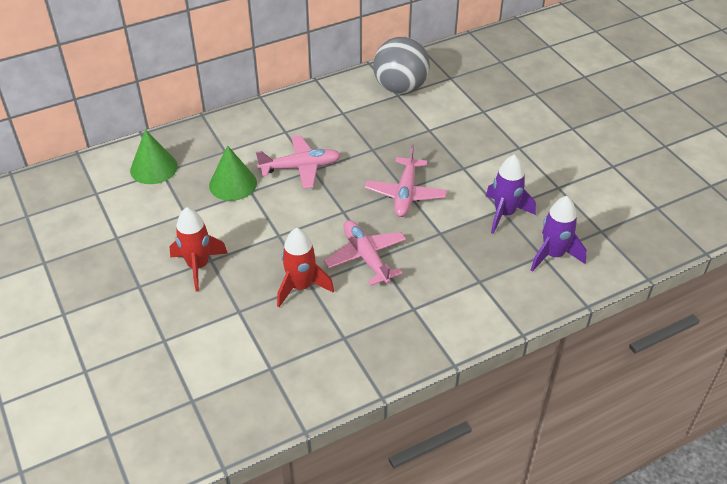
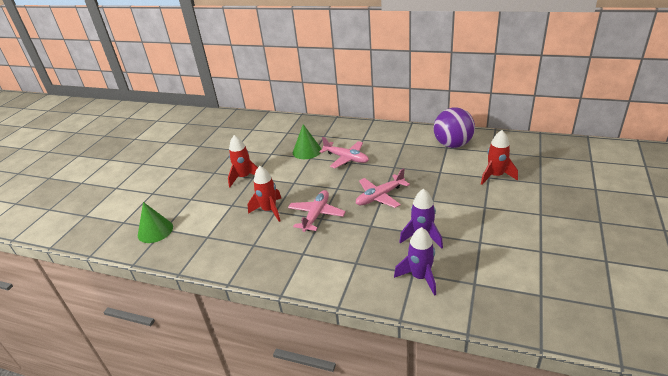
camera: 50 degrees right, 10 degrees down
(154, 168) = (286, 129): green cone -> green cone (155, 231)
(400, 88) = (452, 144): grey ball -> purple ball
(488, 106) = (495, 176): none -> red rocket

